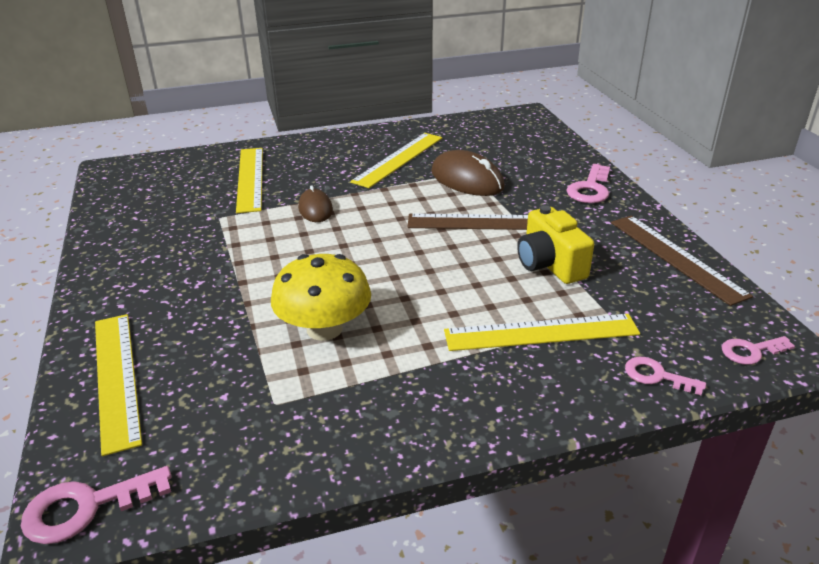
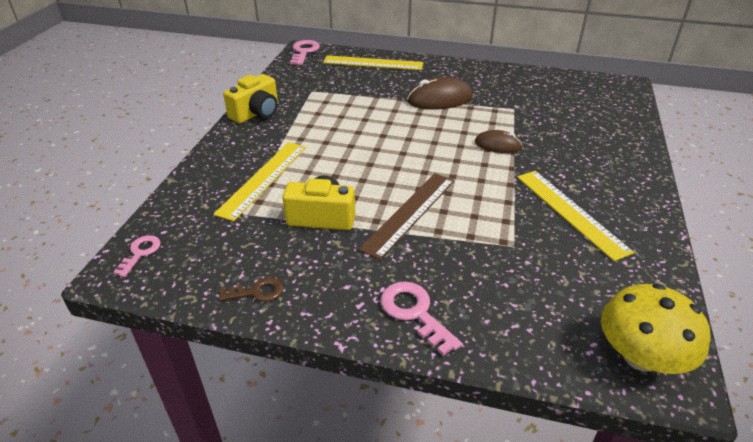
camera: 120 degrees right, 5 degrees up
(250, 178) = (572, 130): yellow ruler -> none
(324, 329) = (351, 114): yellow mushroom -> yellow mushroom (640, 356)
(399, 430) = (256, 113): none -> yellow camera
(467, 179) = (496, 236): brown mouse -> brown mouse (439, 99)
(656, 376) = (180, 201): pink key -> none
(676, 257) = (257, 292): brown ruler -> brown key

